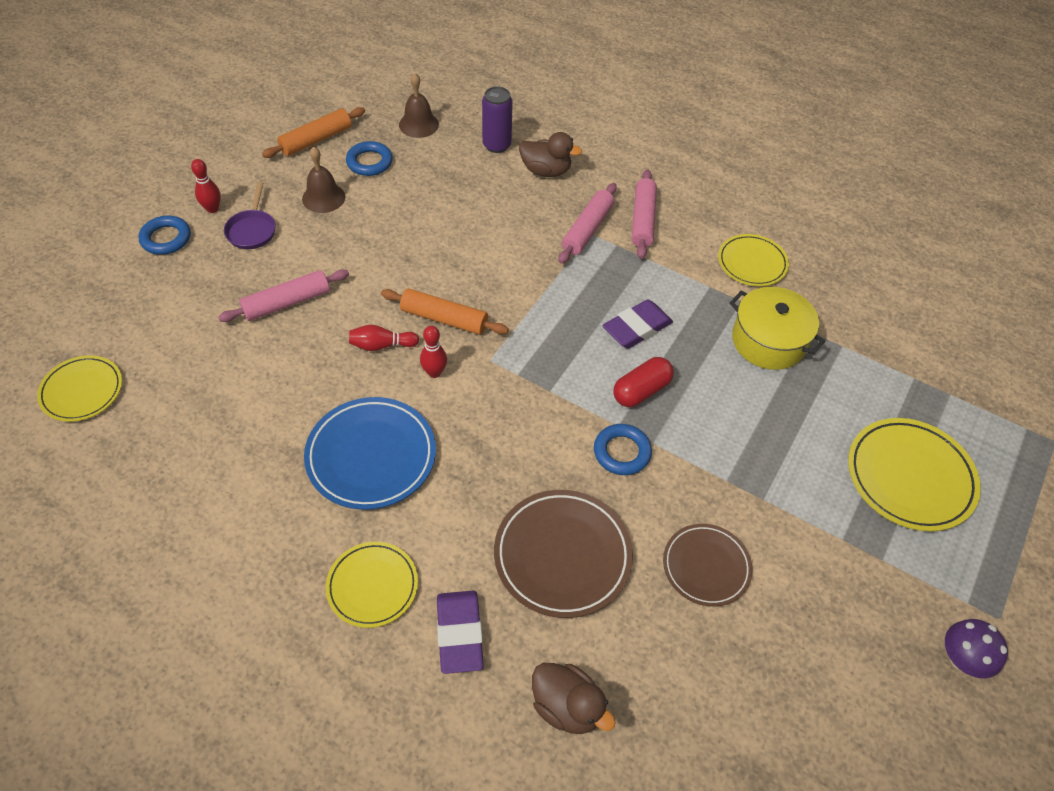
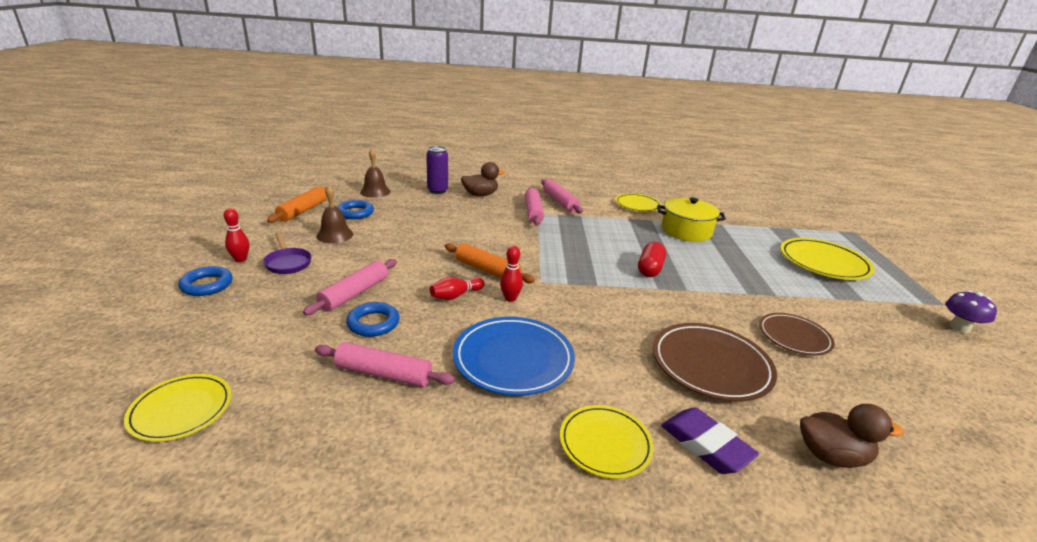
camera: 30 degrees left, 25 degrees down
(247, 421) = (383, 374): none -> pink rolling pin
(444, 318) = (487, 270): orange rolling pin -> orange rolling pin turned 45 degrees clockwise
(622, 452) = (676, 300): blue ring -> blue ring (373, 323)
(637, 328) = (612, 244): purple eraser -> none

